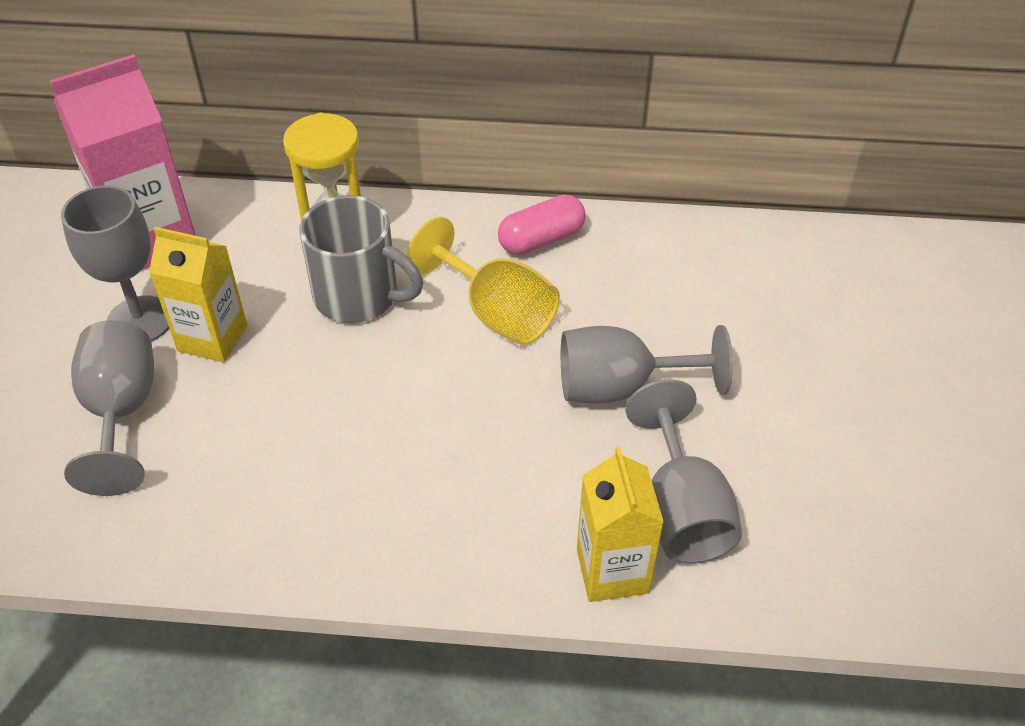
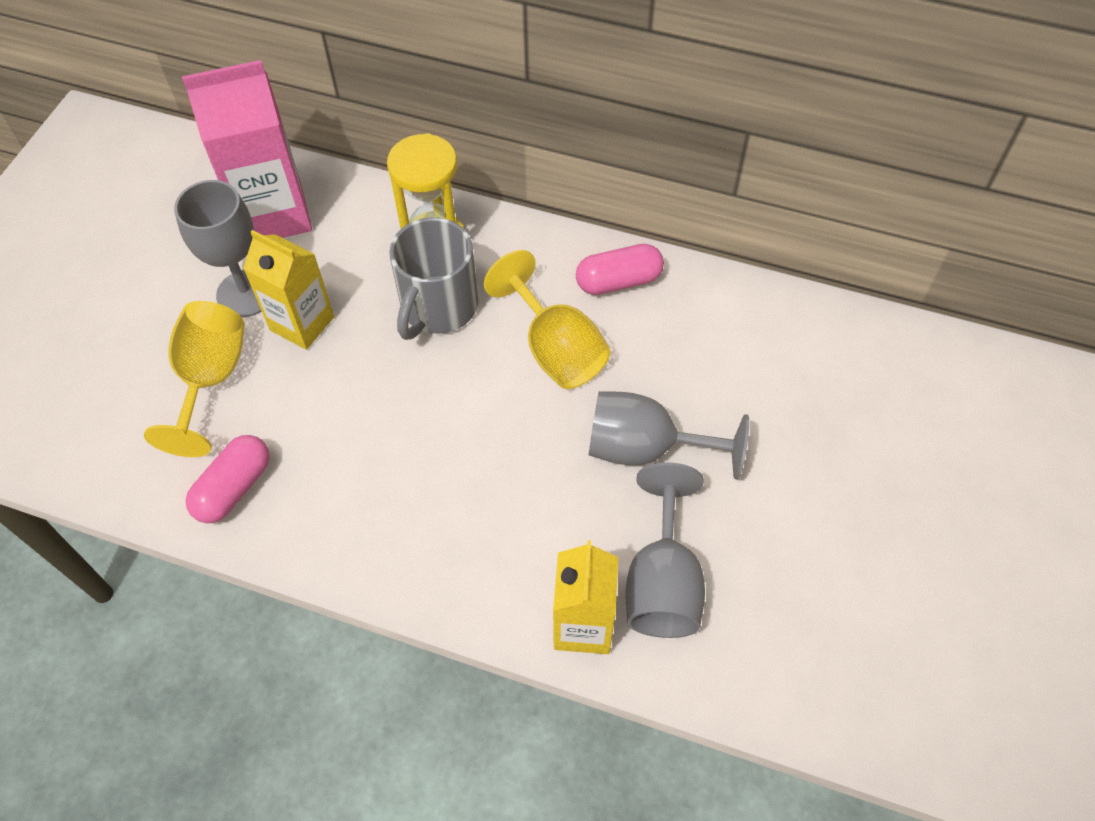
camera: 15 degrees right, 10 degrees up
(122, 412) = (210, 380): grey goblet -> yellow goblet
(178, 516) = (234, 488): none -> pink capsule
(359, 296) = (438, 307): grey mug -> grey mug turned 75 degrees clockwise

